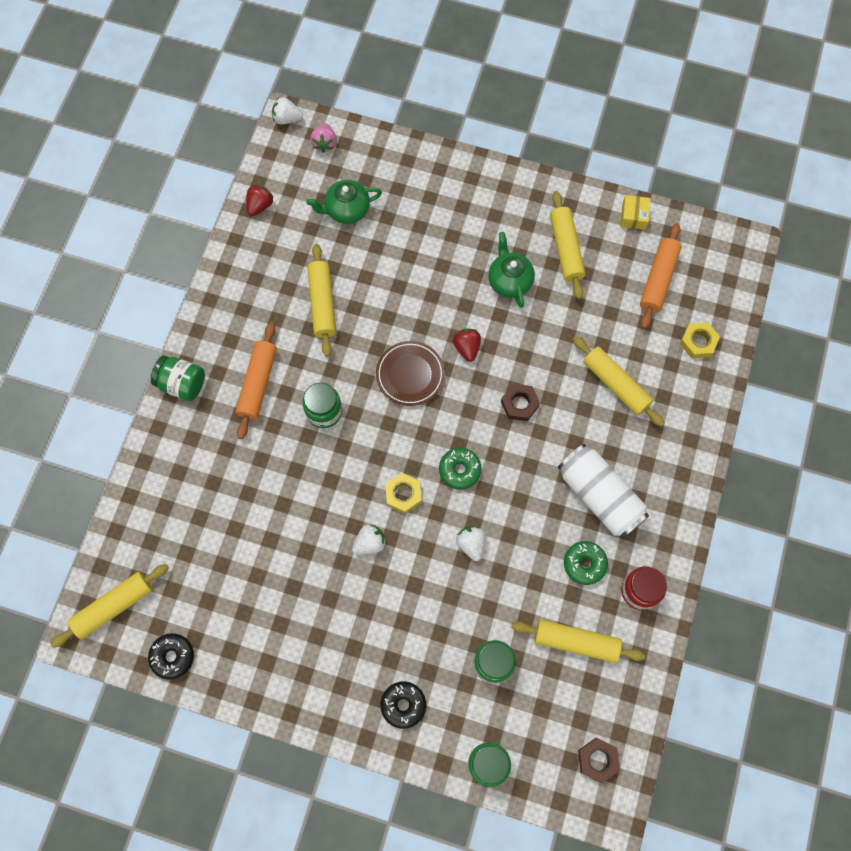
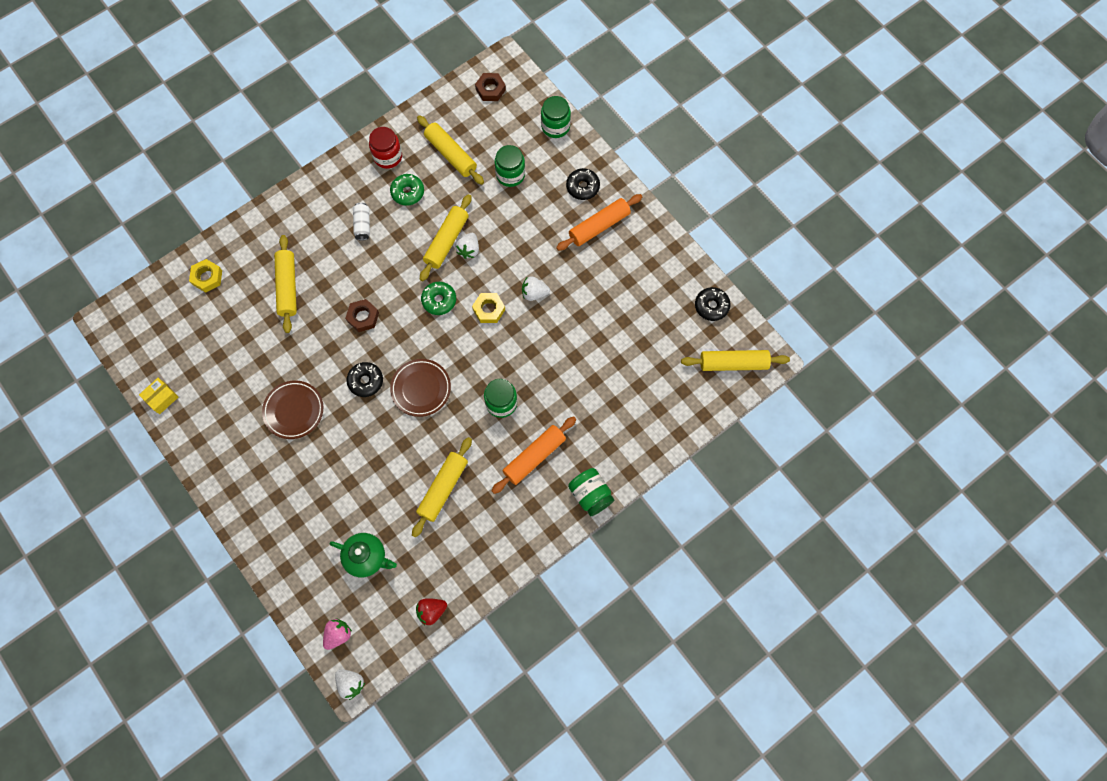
camera: 145 degrees left, 0 degrees up
(467, 348) = (366, 381): red strawberry -> black donut
(509, 281) = (294, 411): green teapot -> brown plate
(566, 249) = (232, 407): yellow rolling pin -> yellow rolling pin (446, 241)
(599, 496) = (362, 225): white can -> white can, size x0.47
(658, 280) = (191, 338): orange rolling pin -> orange rolling pin (599, 226)

